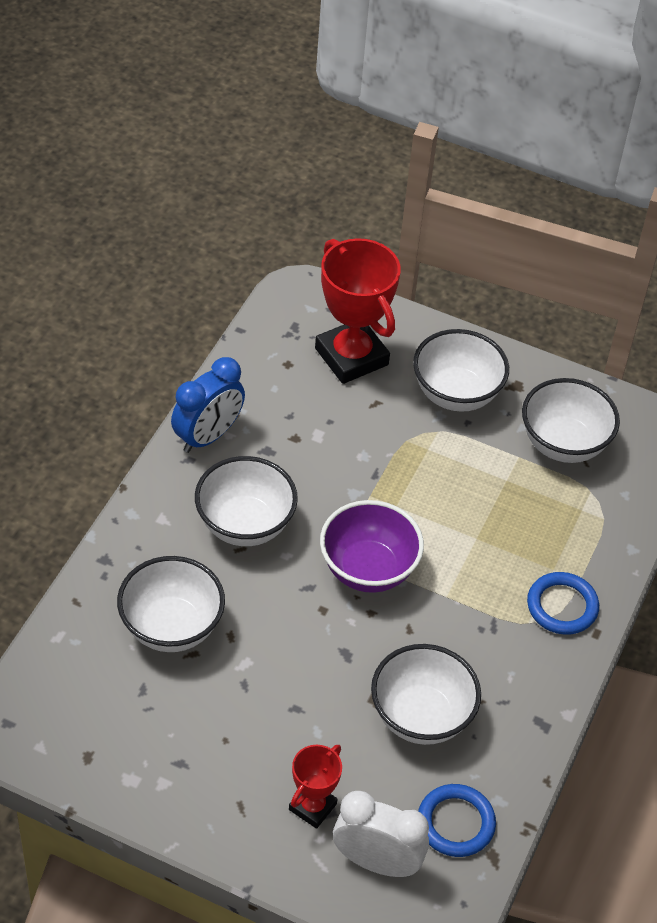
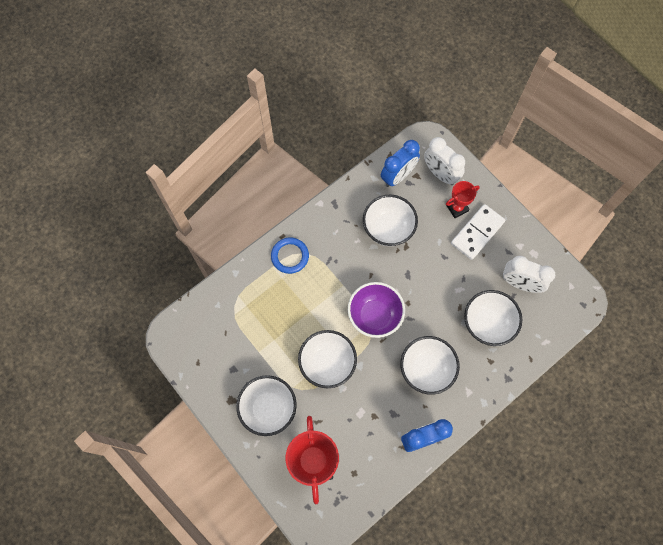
camera: 150 degrees left, 20 degrees up
(137, 715) = (520, 283): none -> white clock
(254, 775) = (477, 232): none -> white domino
(455, 823) = (398, 176): blue ring -> blue clock
(563, 444) = (230, 349): white bowl -> white bowl (327, 364)

